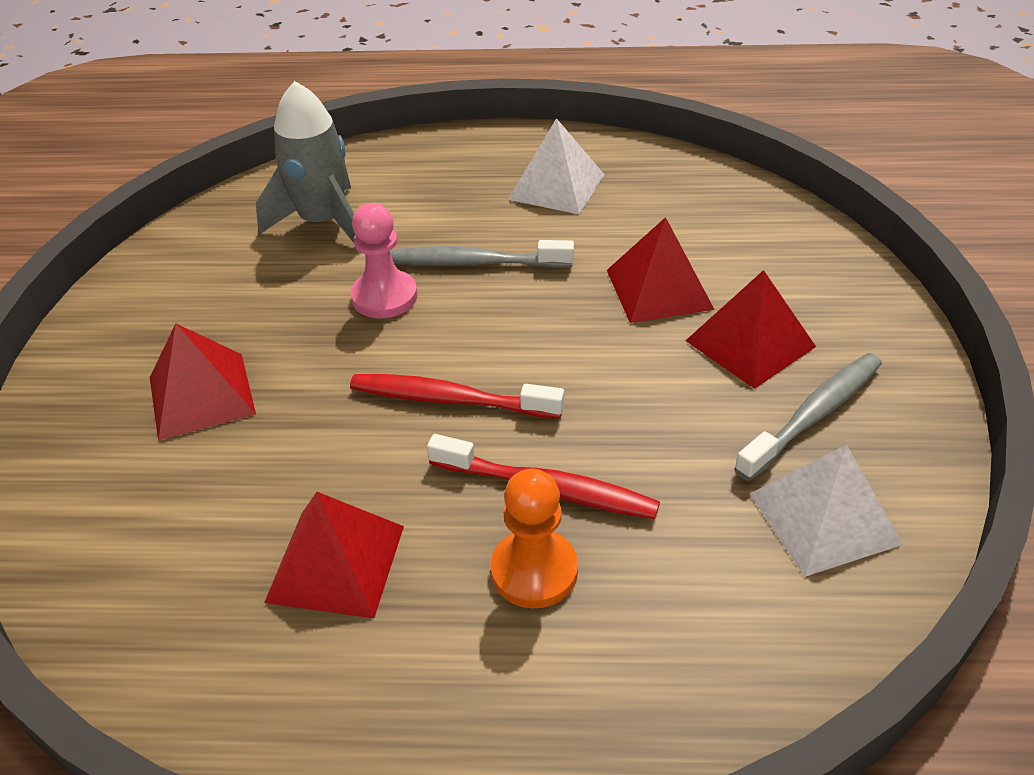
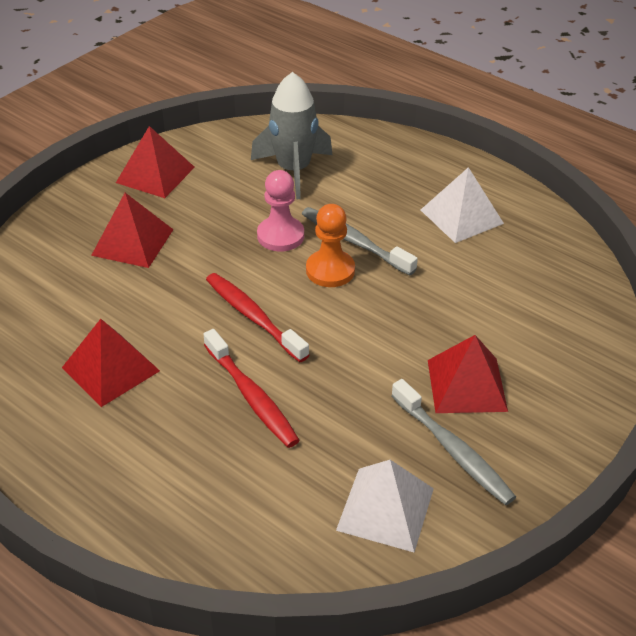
camera: 35 degrees right, 0 degrees up
(534, 571) = (198, 434): orange pawn -> orange pawn (330, 270)
(659, 289) = (449, 319): red pyramid -> red pyramid (155, 175)
(814, 415) = (453, 450): grey toothbrush -> grey toothbrush turned 60 degrees clockwise

